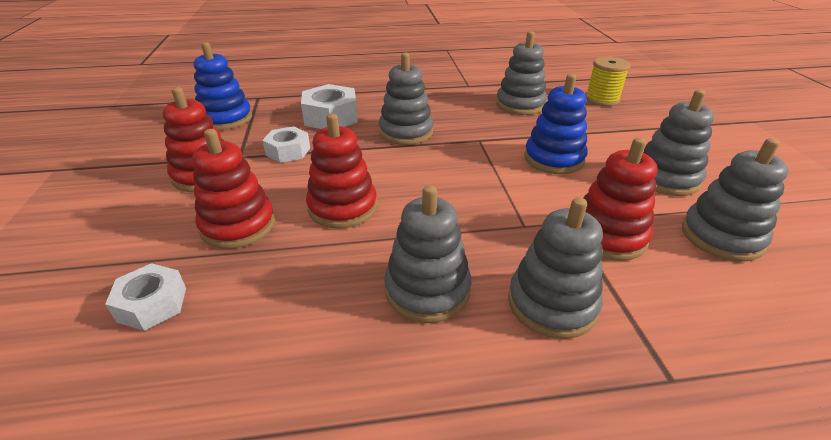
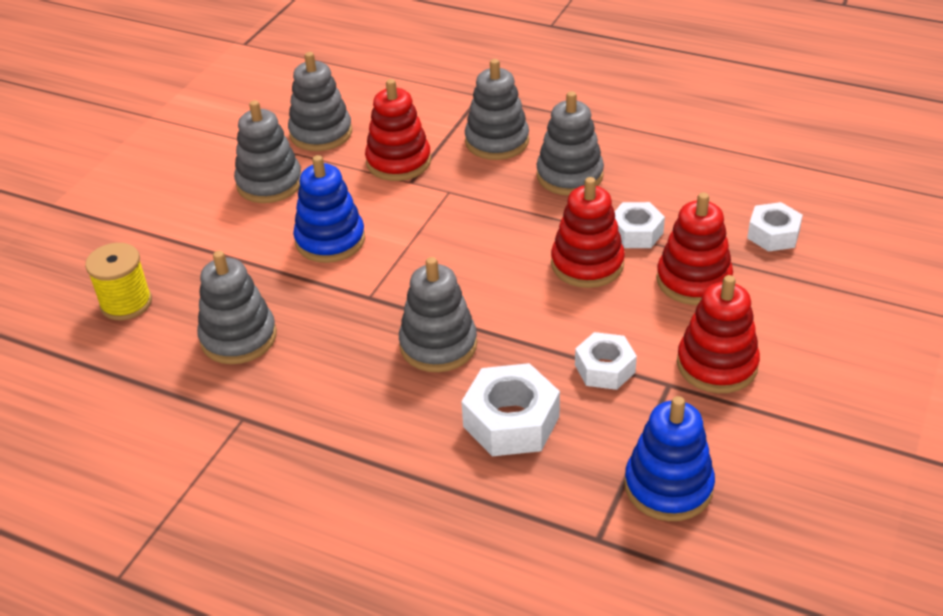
camera: 145 degrees left, 5 degrees up
(313, 250) = (636, 233): none -> white nut

